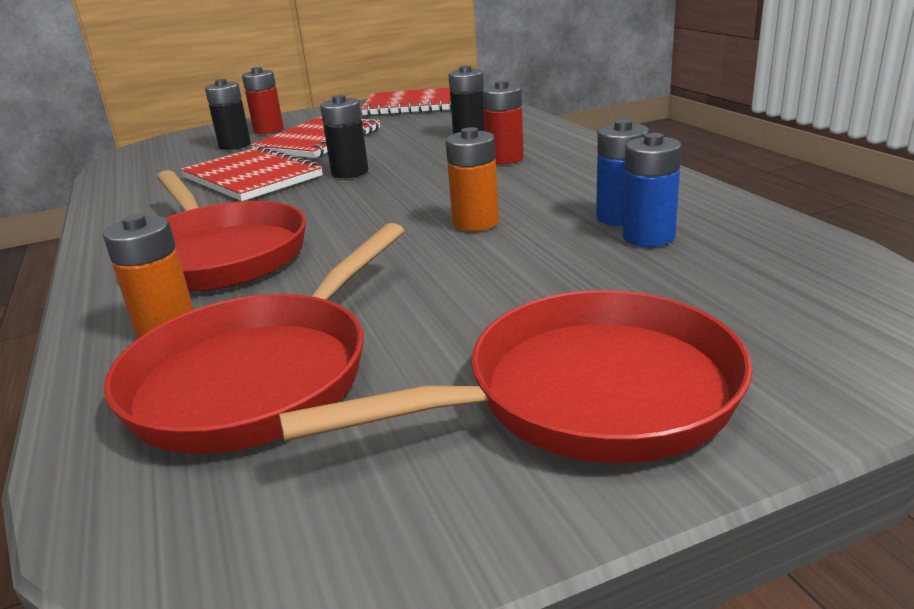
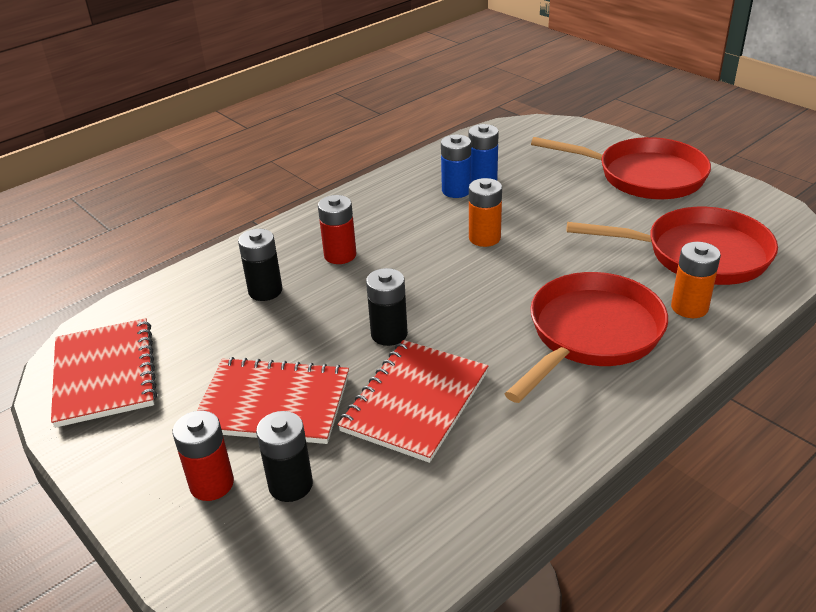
camera: 110 degrees left, 10 degrees up
(585, 396) = (644, 176): red pan -> red pan turned 150 degrees clockwise

